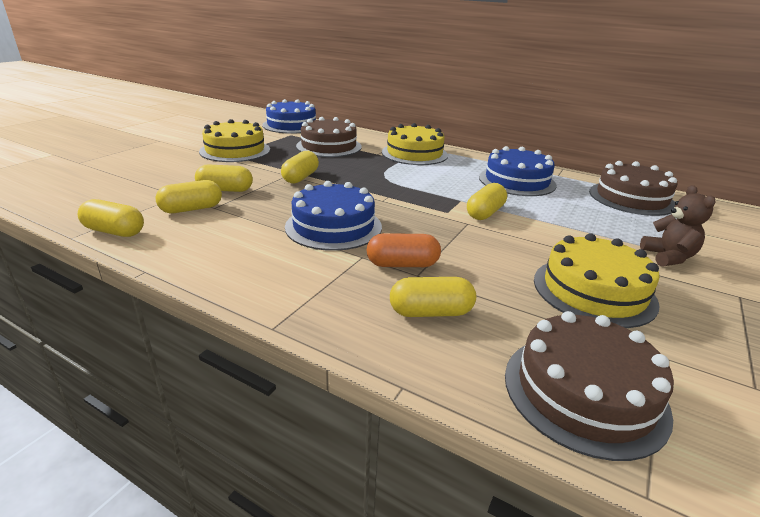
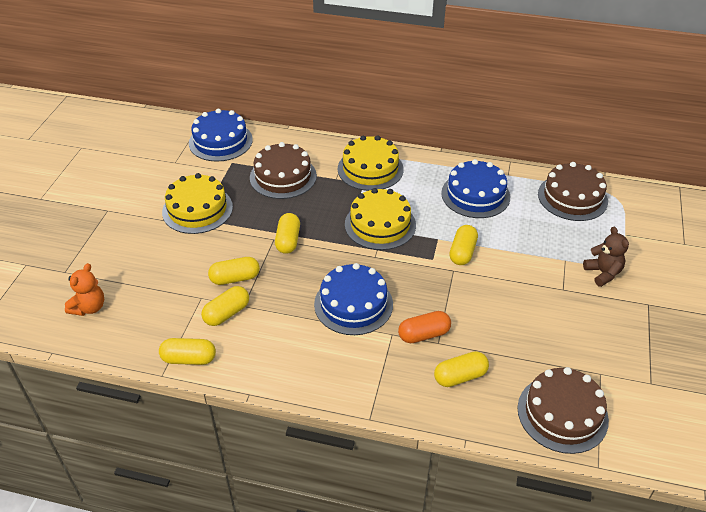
camera: 15 degrees left, 15 degrees up
(69, 183) = (89, 307): none -> orange teddy bear
(593, 291) = (557, 325): yellow cake -> yellow cake (380, 224)

